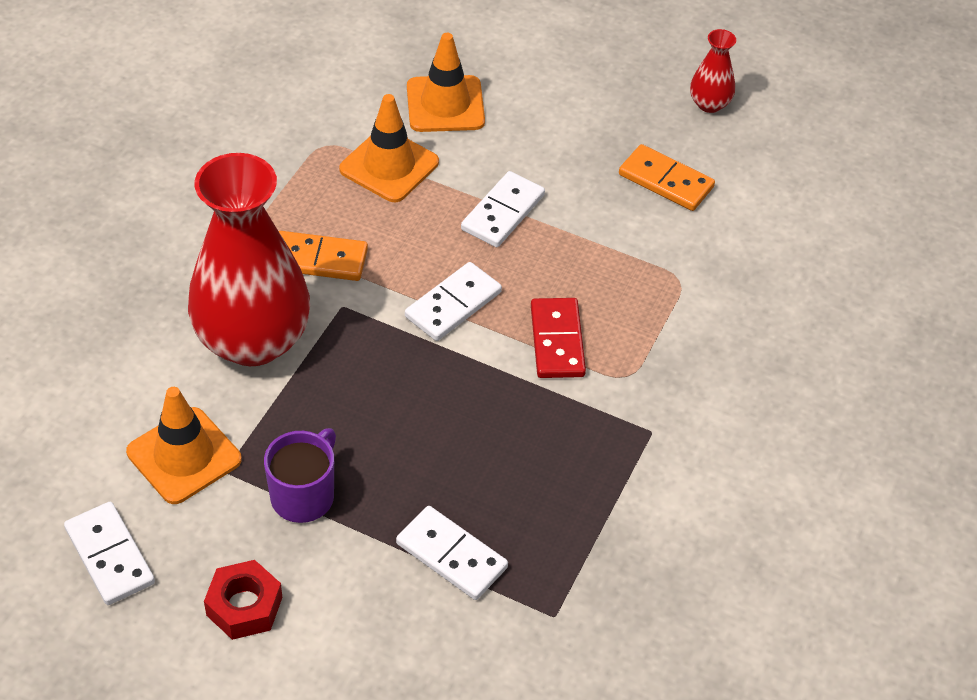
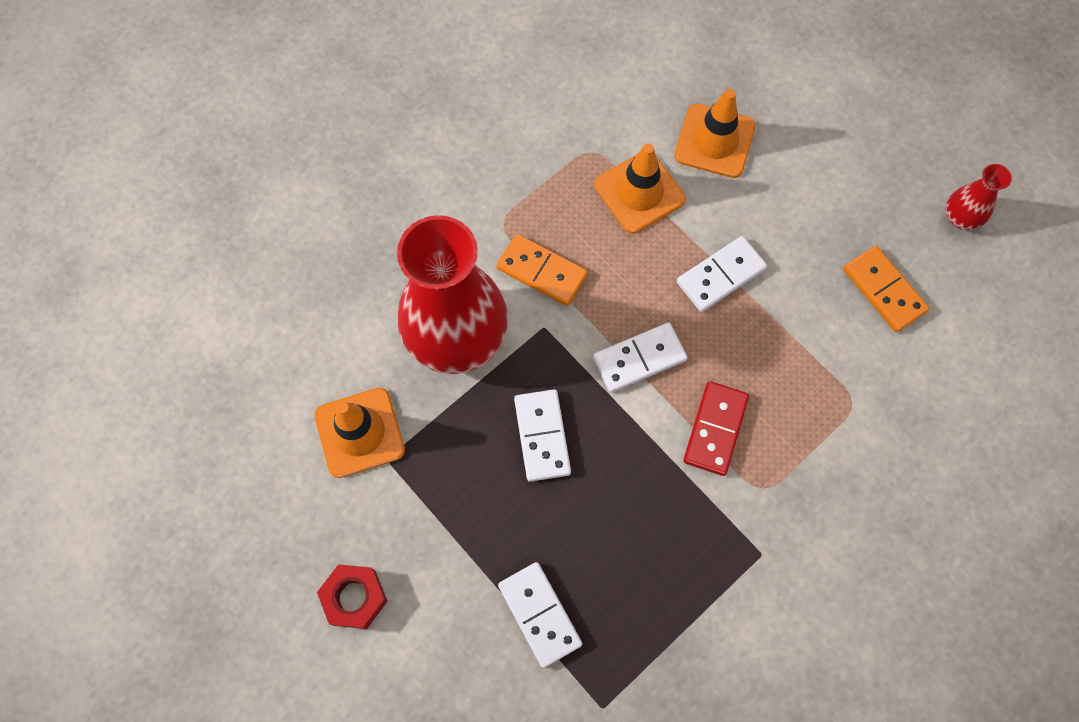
camera: 25 degrees right, 20 degrees up
(109, 556) = (267, 508): white domino -> white domino (542, 436)
(304, 495) = (441, 508): purple mug -> none

